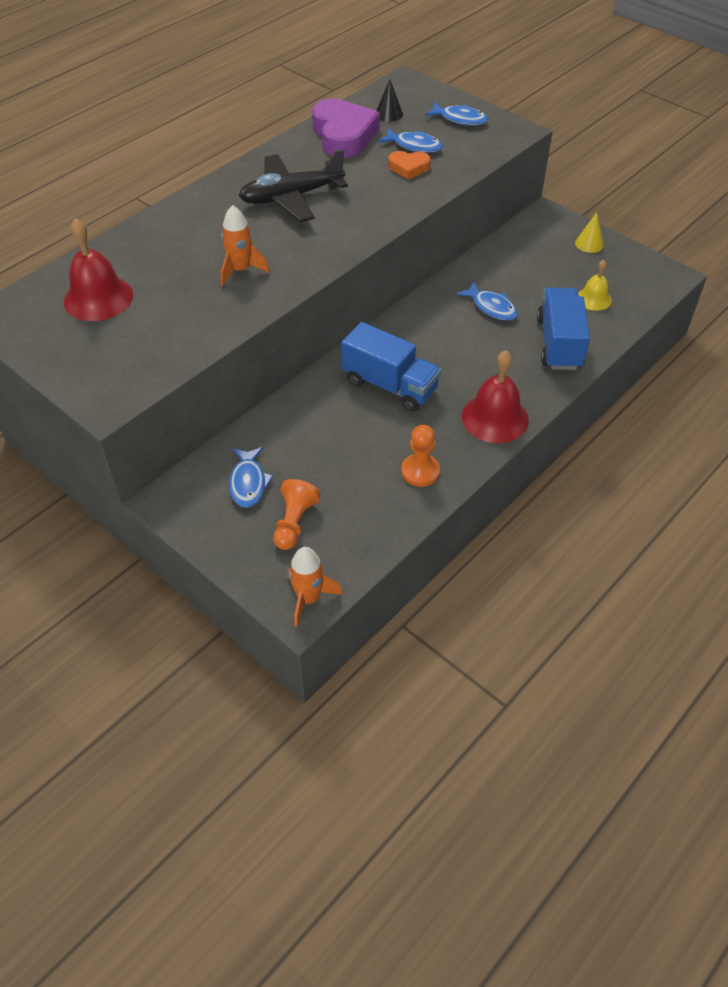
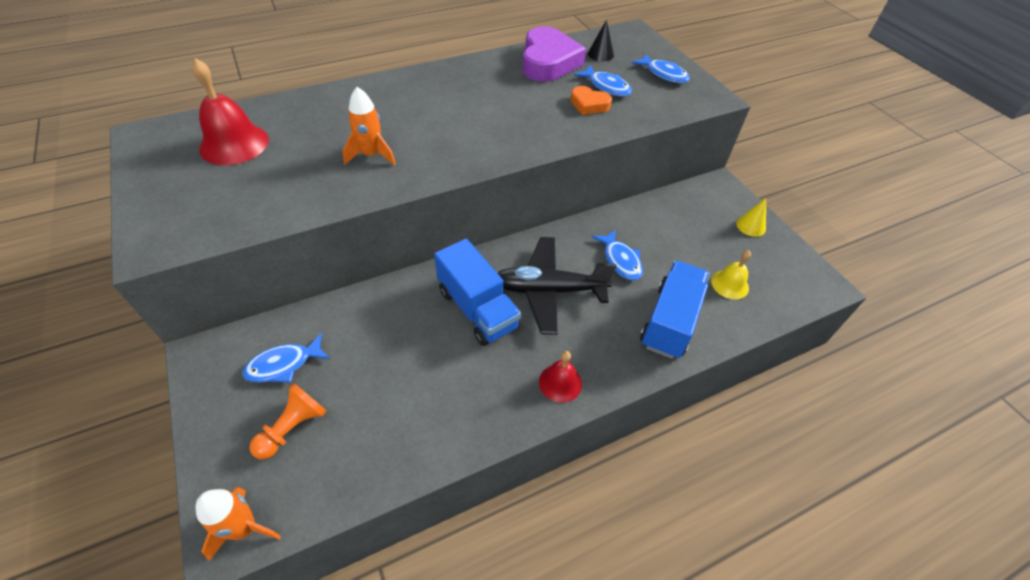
camera: 20 degrees right, 0 degrees up
(248, 483) = (283, 365): blue fish -> blue fish turned 45 degrees clockwise
(291, 197) = (465, 102): black plane -> black plane (549, 290)
(420, 471) = (450, 417): orange pawn -> none
(495, 418) = (560, 382): red bell -> red bell, size x0.59

